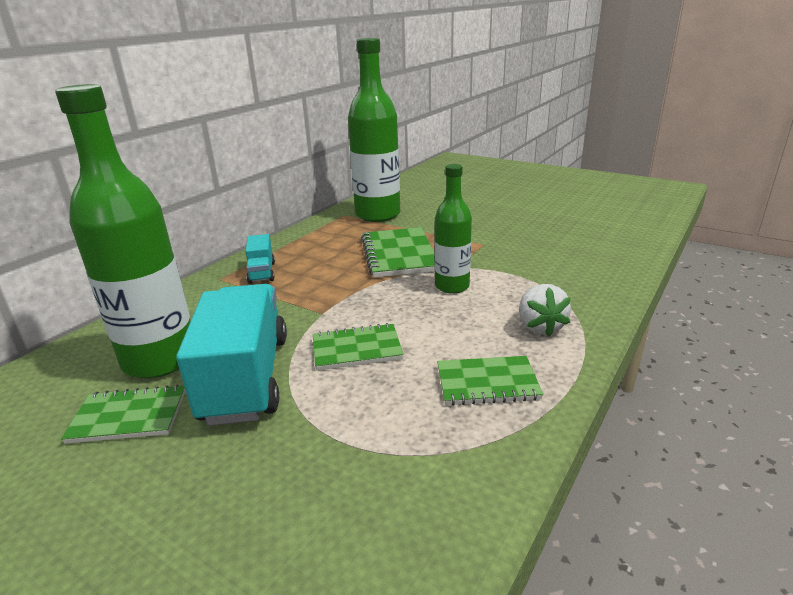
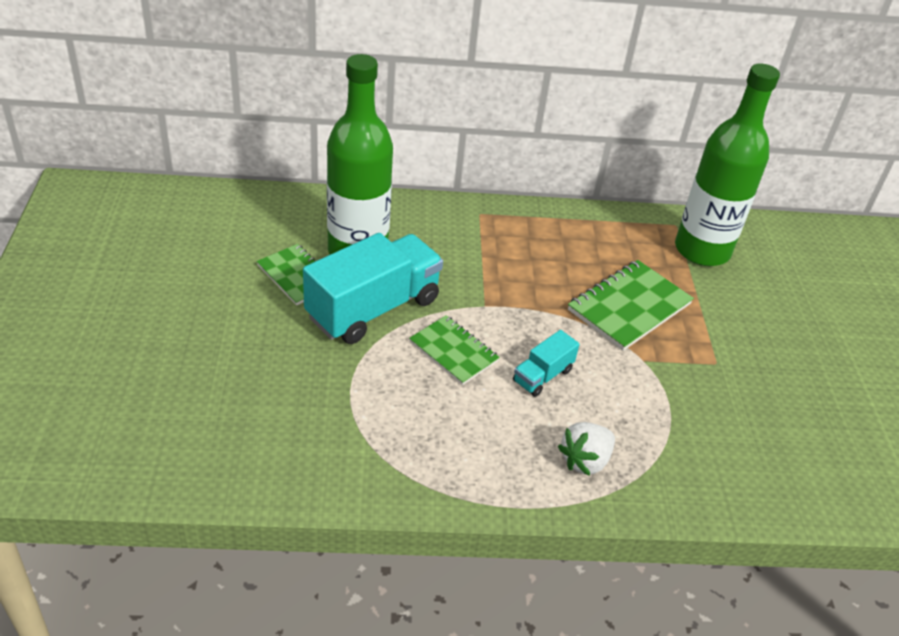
camera: 50 degrees right, 15 degrees up
(262, 272) = (512, 233): turquoise truck -> turquoise truck (542, 376)
(452, 286) = (603, 372): green bottle -> none
(487, 383) = (472, 450): green notebook -> none

